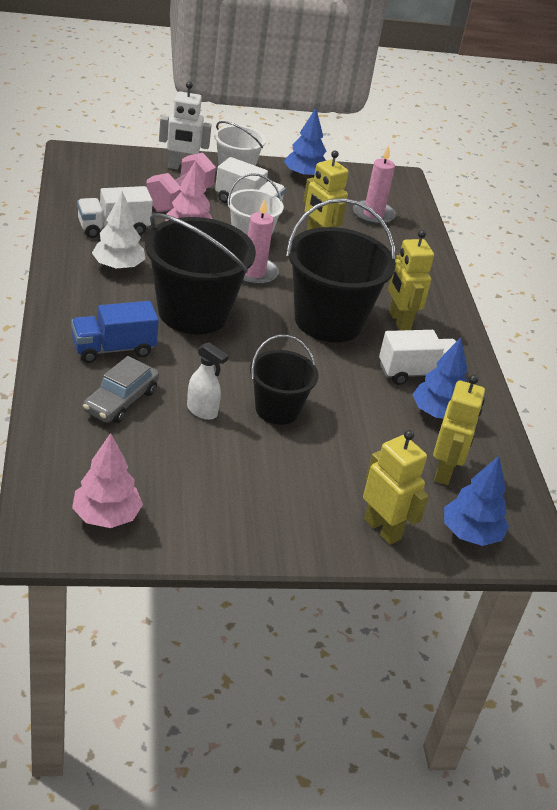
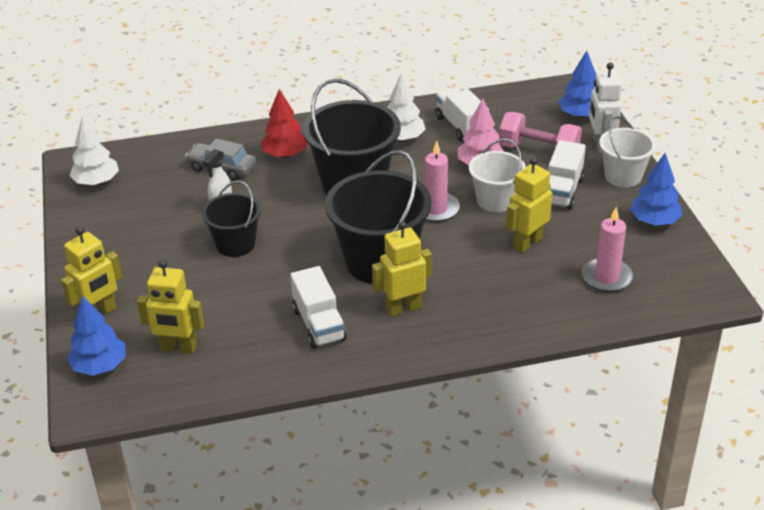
camera: 90 degrees right, 0 degrees up
(106, 516) = (96, 182): pink tree -> white tree
(113, 349) = (285, 154): blue truck -> red tree
(437, 413) = (260, 341): blue tree -> blue tree (580, 115)

